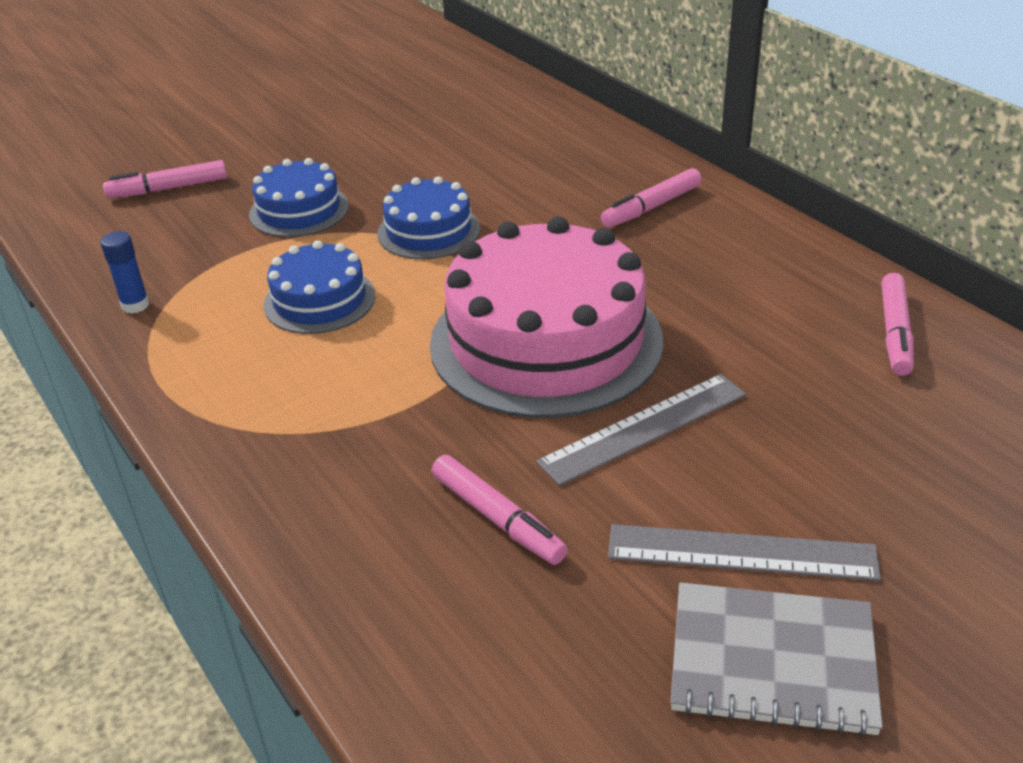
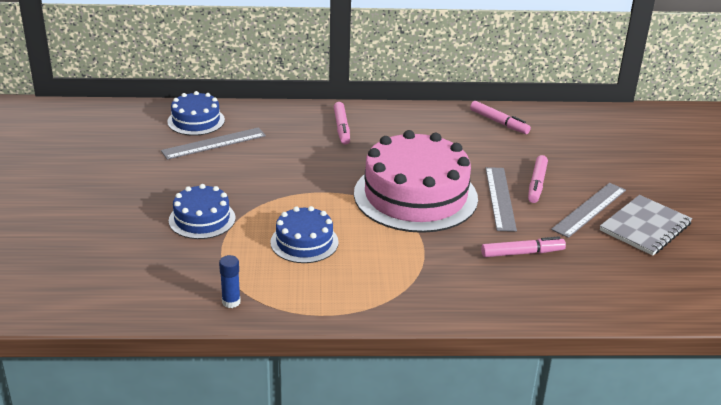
camera: 60 degrees left, 5 degrees down
(168, 188) = (105, 254): pink marker -> pink marker (537, 184)
(428, 231) = (280, 189): blue cake -> blue cake (196, 121)
(482, 144) = (214, 143): none -> grey ruler

